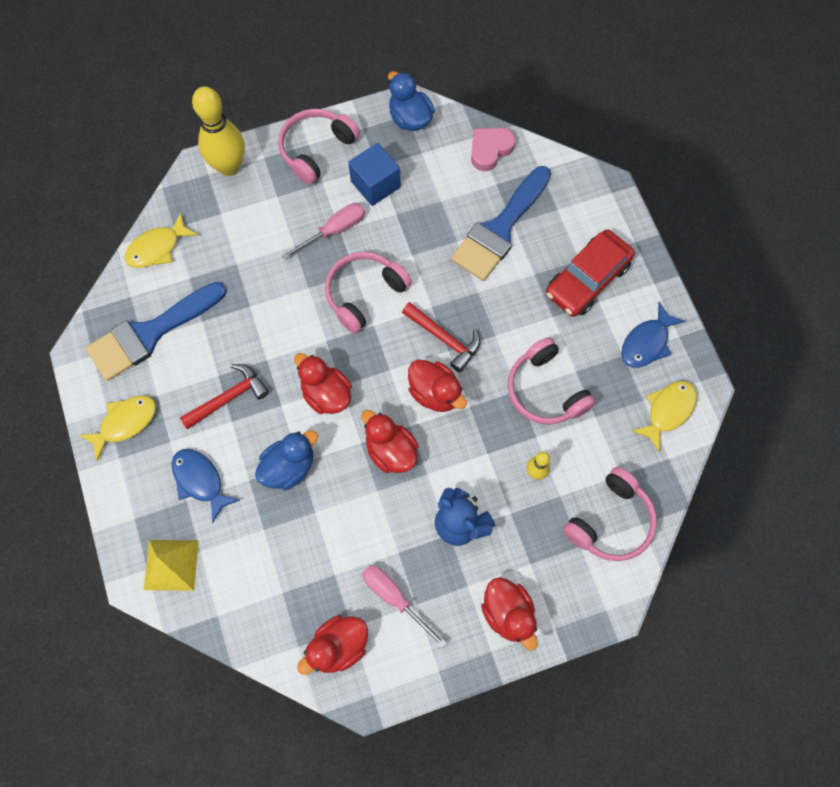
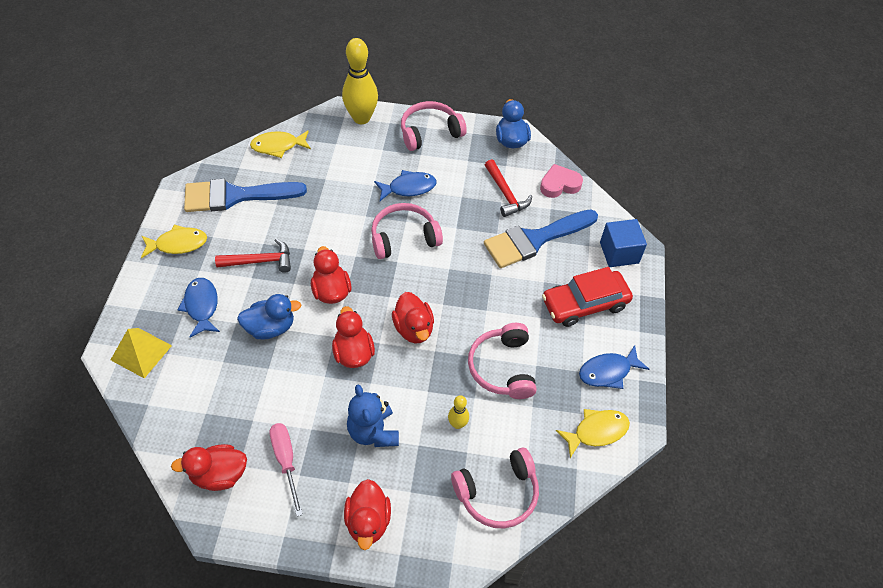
camera: 25 degrees right, 15 degrees down
(334, 231) = (408, 188): pink screwdriver -> blue fish
(375, 184) = (458, 171): blue cube -> blue cube (619, 253)
(444, 339) = (445, 294): red hammer -> red hammer (505, 194)

